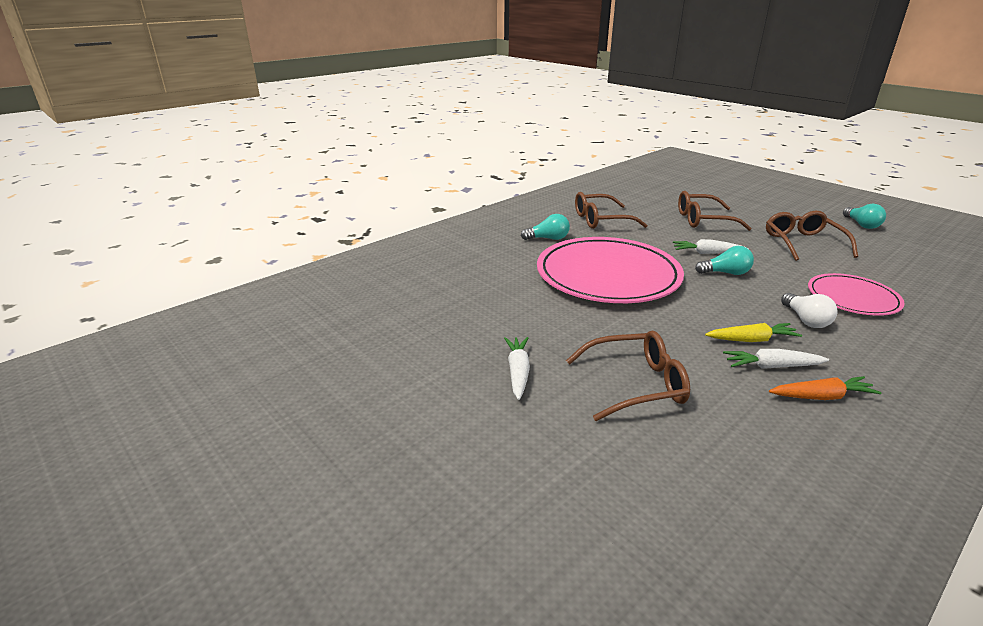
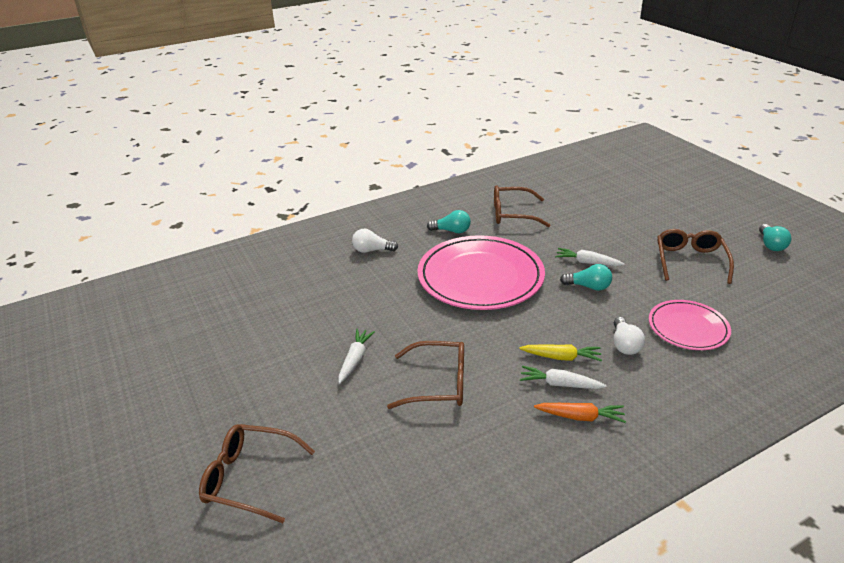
camera: 15 degrees right, 5 degrees up
(471, 263) = (372, 250): none -> white light bulb
(703, 220) = (611, 223): brown glasses -> brown glasses (249, 478)

